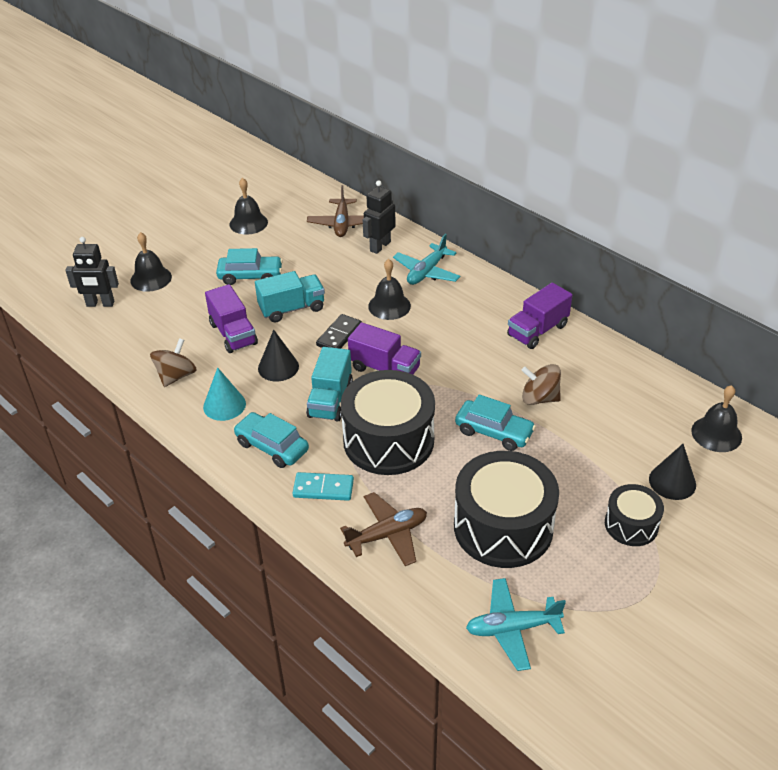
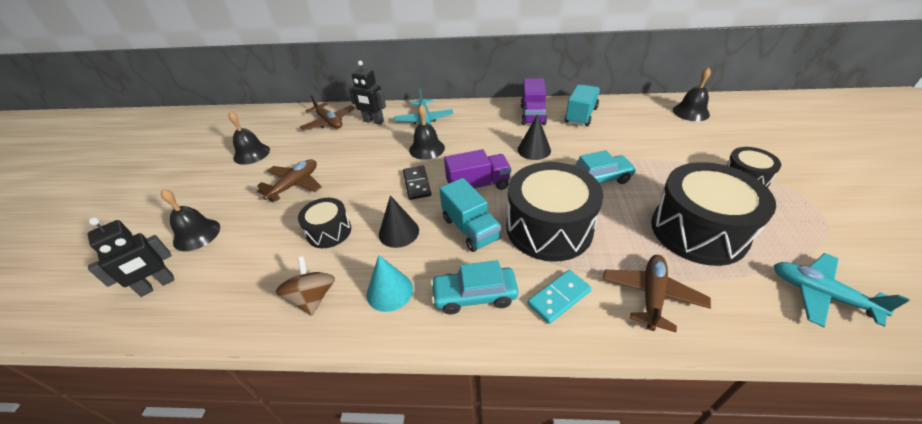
camera: 40 degrees left, 0 degrees up
(233, 334) = (329, 231): purple truck -> black drum
(250, 276) = (295, 185): turquoise car -> brown plane
(292, 308) = (357, 187): turquoise truck -> turquoise truck (581, 115)
(380, 246) = (373, 121): black robot -> black robot turned 60 degrees counterclockwise
(512, 628) = (820, 294): turquoise plane -> turquoise plane turned 90 degrees clockwise
(539, 398) = (590, 146): brown spinning top -> none
(672, 482) = (717, 145): black cone -> black cone (534, 150)

